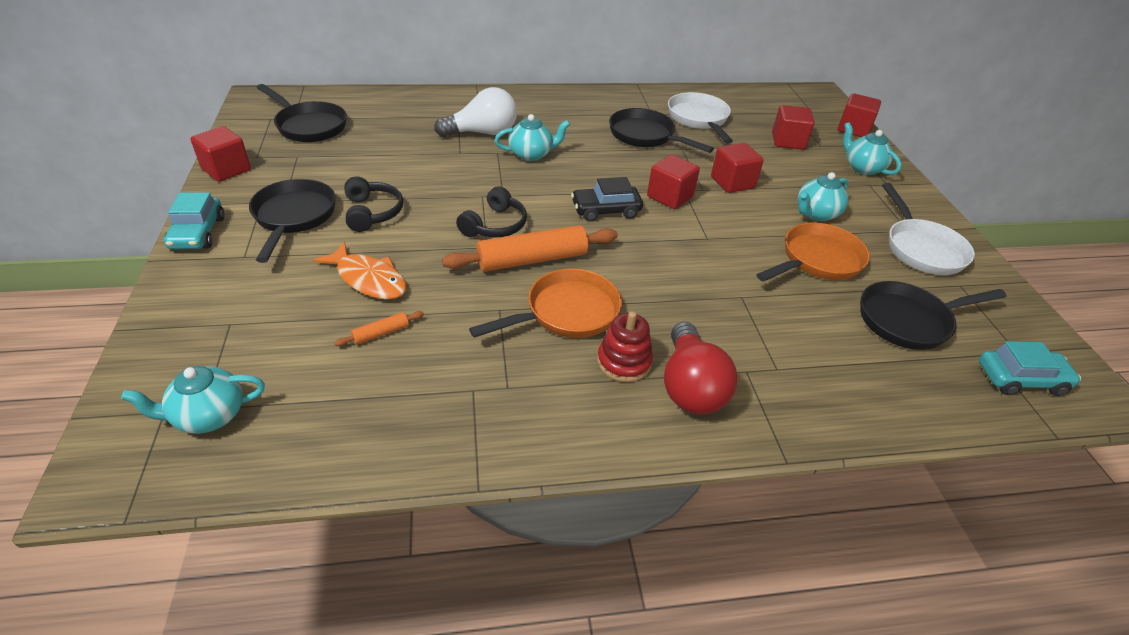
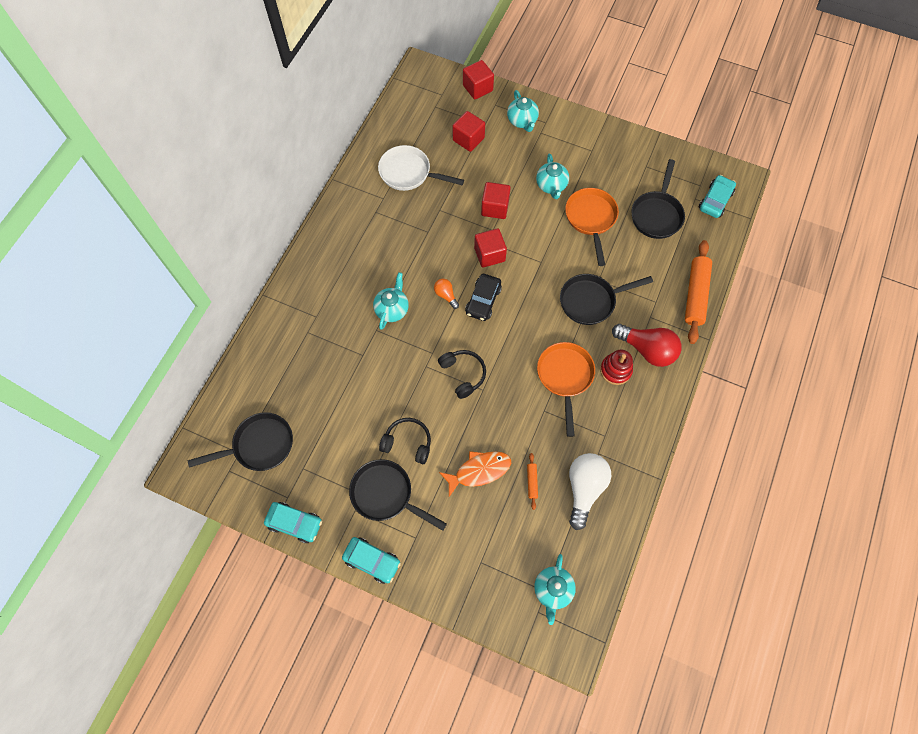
camera: 55 degrees left, 25 degrees up
(226, 169) = (295, 523): red cube -> turquoise car
(482, 133) = (343, 327): white light bulb -> white light bulb (584, 489)
(532, 259) = (509, 370): orange rolling pin -> orange rolling pin (695, 295)
(584, 183) = (446, 295): none -> orange light bulb
(645, 136) = (410, 222): black pan -> black pan (591, 301)
(862, 168) = (522, 121): turquoise teapot -> turquoise teapot turned 105 degrees counterclockwise
(921, 249) = (610, 158): white pan -> none

